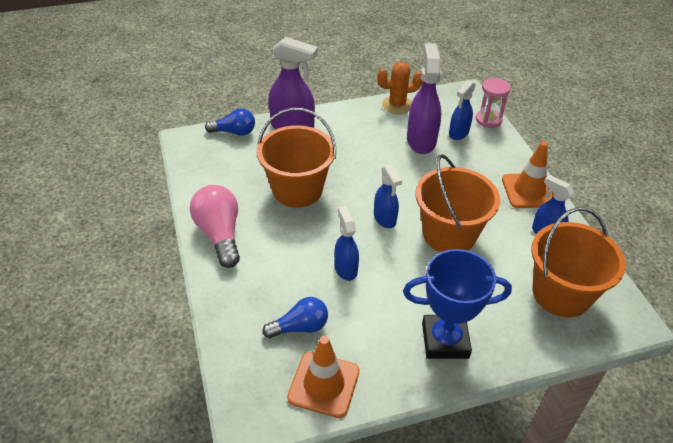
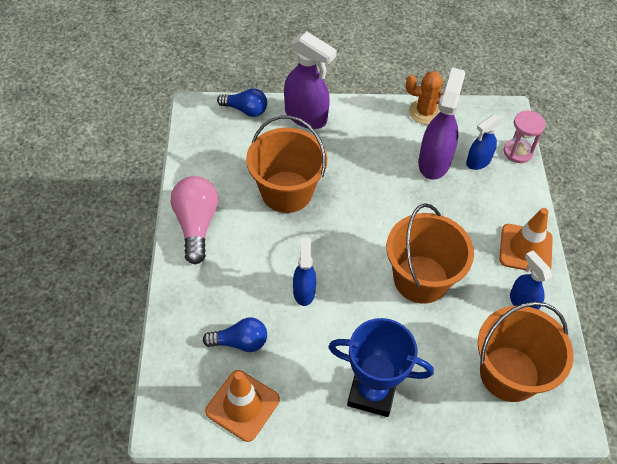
camera: 15 degrees right, 10 degrees up
(385, 218) = (362, 245): blue spray bottle -> none

